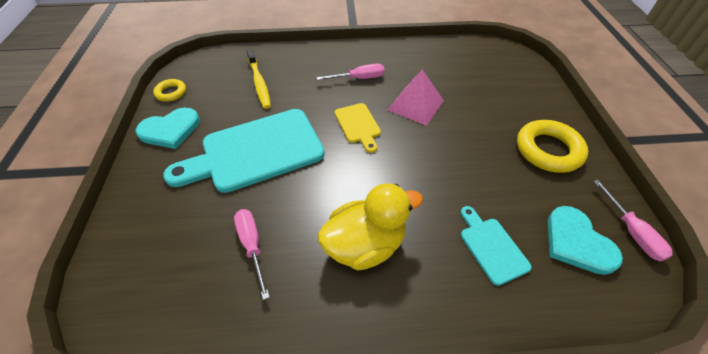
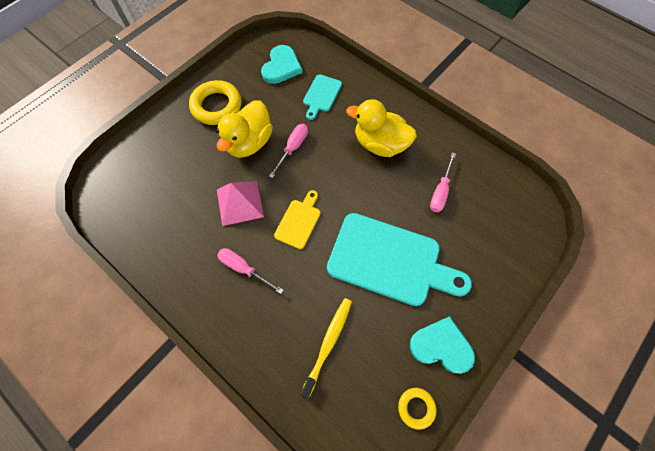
camera: 135 degrees left, 15 degrees up
(475, 145) = (249, 143): none -> yellow duck
(631, 231) = (251, 51): pink screwdriver -> pink screwdriver (293, 148)

